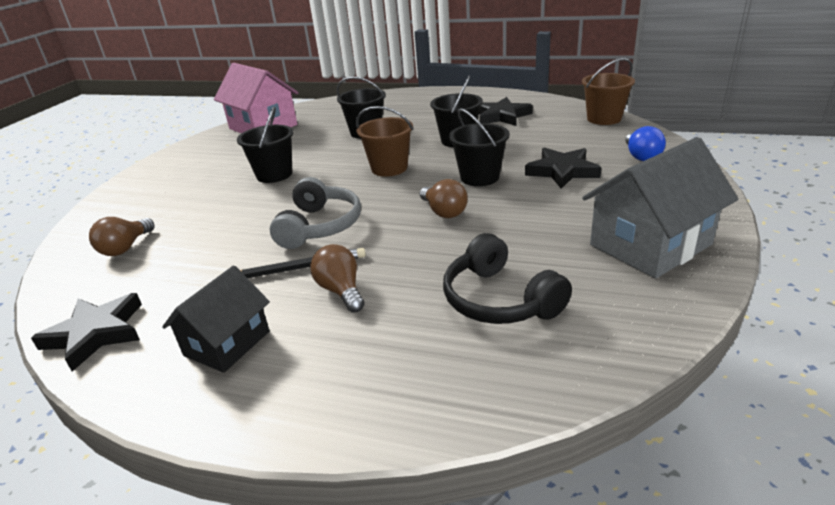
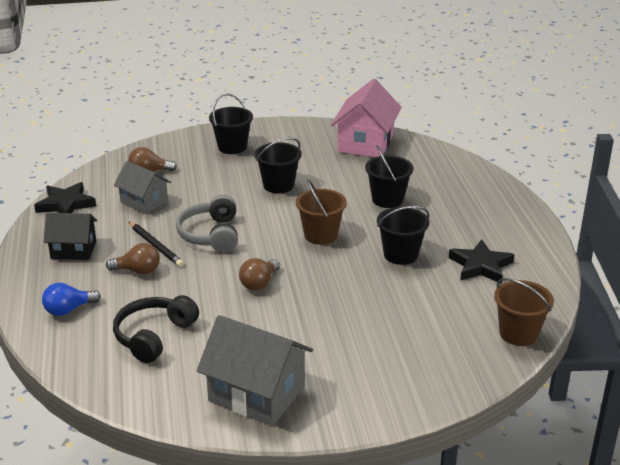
camera: 60 degrees right, 0 degrees up
(188, 262) = (144, 202): none -> grey house
(319, 226) = (211, 235): grey headphones -> grey headphones turned 105 degrees clockwise
(341, 290) = (138, 271): brown light bulb -> brown light bulb turned 60 degrees clockwise
(479, 177) = (329, 286): black bucket -> black bucket (232, 147)
(562, 171) = (367, 328): black star -> none
(641, 156) = (429, 371): blue light bulb -> blue light bulb (68, 310)

